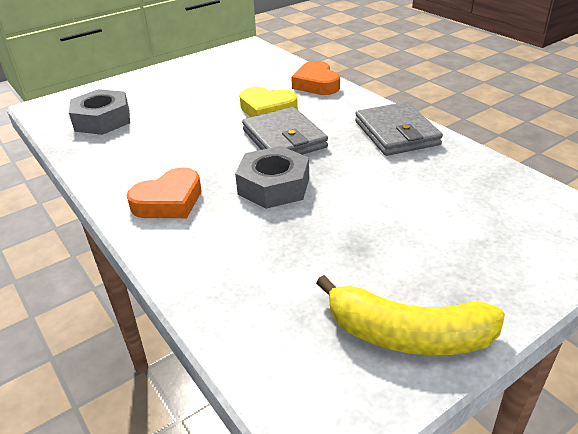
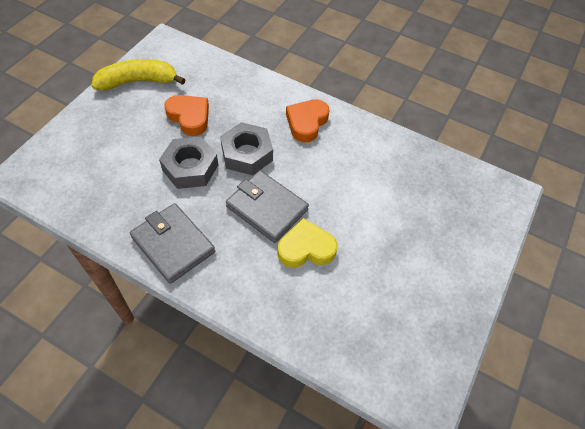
camera: 150 degrees right, 20 degrees up
(102, 120) = (437, 189): grey nut -> grey nut (190, 167)
(316, 84) = (282, 317): orange heart -> orange heart (189, 117)

